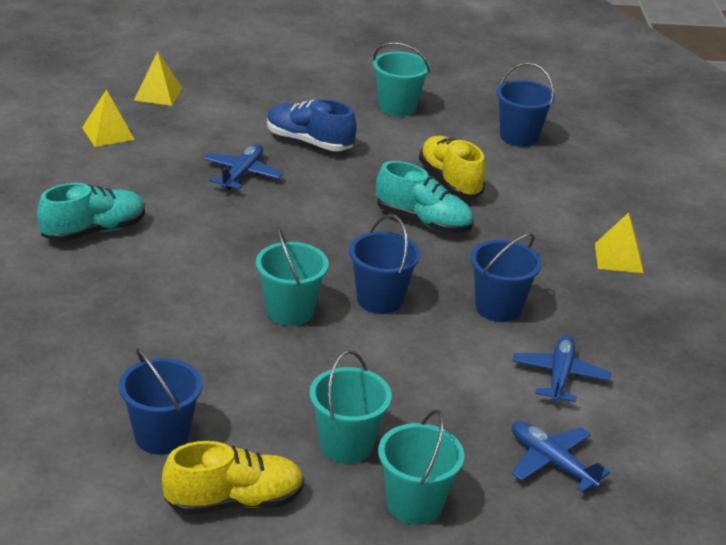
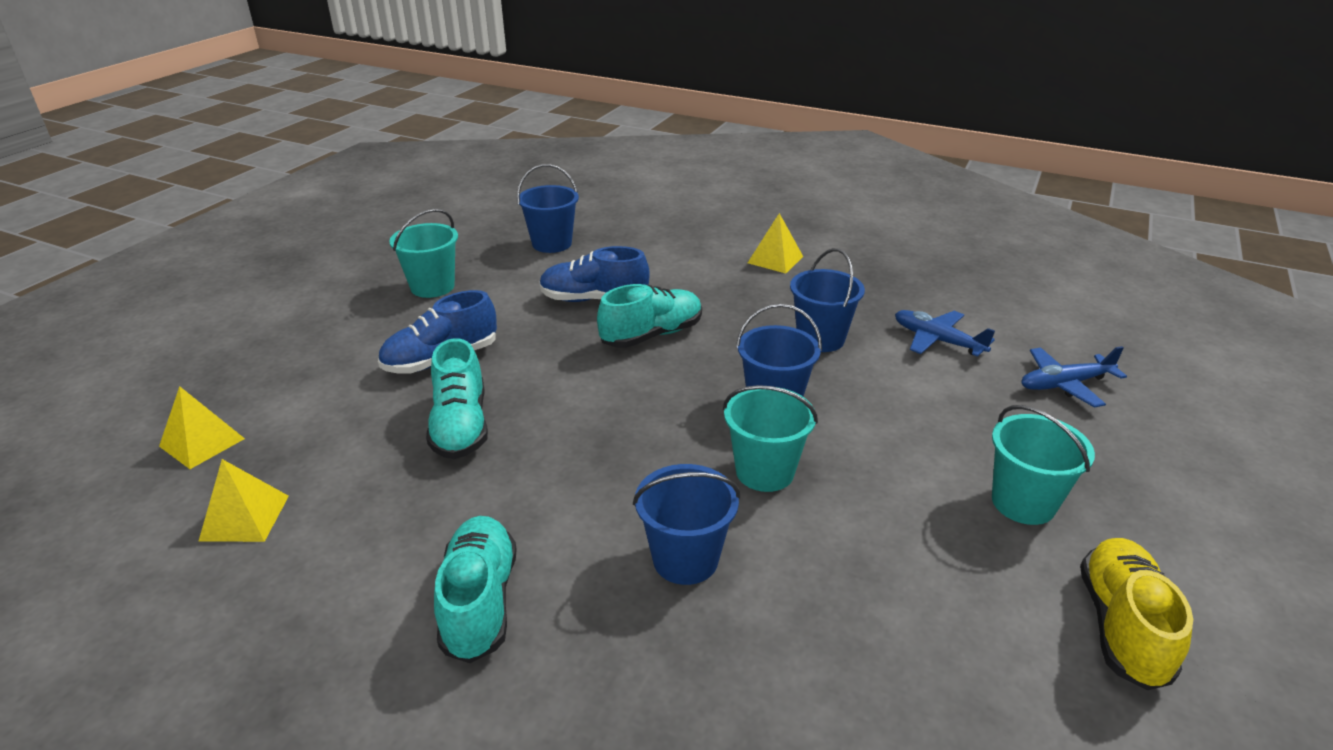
camera: 60 degrees left, 0 degrees up
(162, 436) = (984, 661): blue bucket -> blue bucket (685, 559)
(242, 174) = (460, 426): blue plane -> turquoise shoe
(414, 504) = (1126, 485): turquoise bucket -> none
(450, 181) = (594, 299): yellow shoe -> blue shoe

